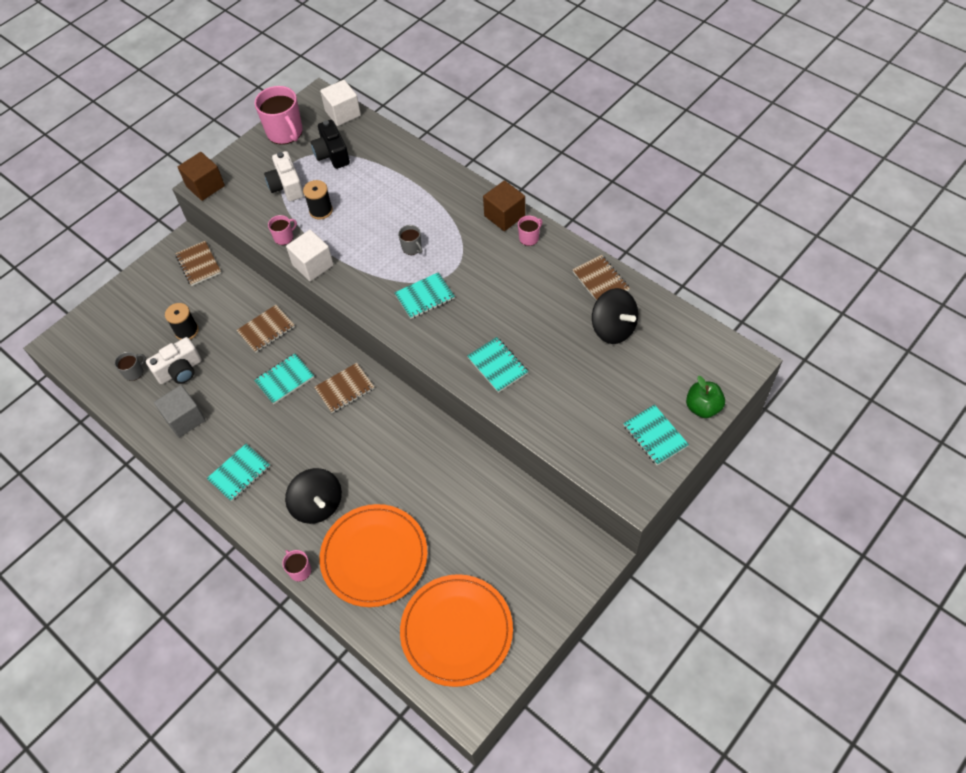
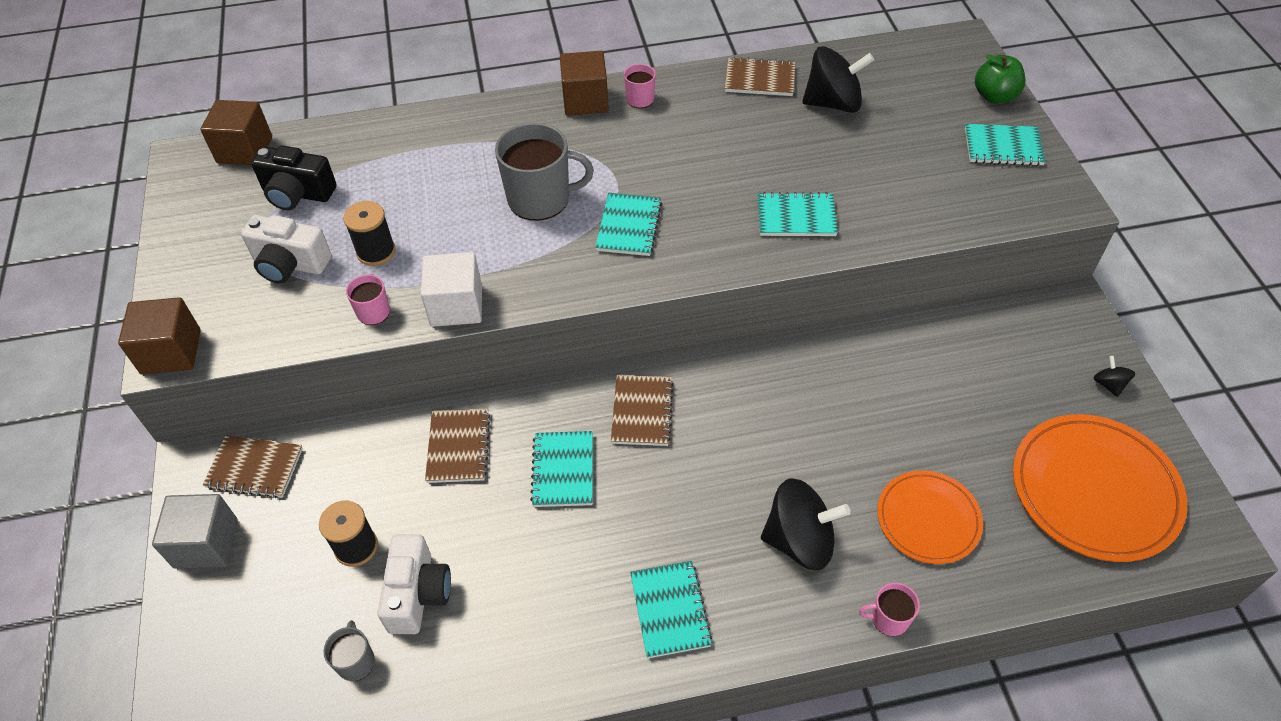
camera: 55 degrees left, 5 degrees down
(184, 419) = (511, 634): grey cube -> grey cube (206, 543)
(285, 132) = (196, 219): pink mug -> none
(343, 113) = (244, 150): white cube -> brown cube
(374, 557) = (928, 519): orange plate -> orange plate, size x0.61
(412, 248) = (540, 199): grey mug -> grey mug, size x2.03
(545, 604) = (1108, 384): none -> black spinning top

